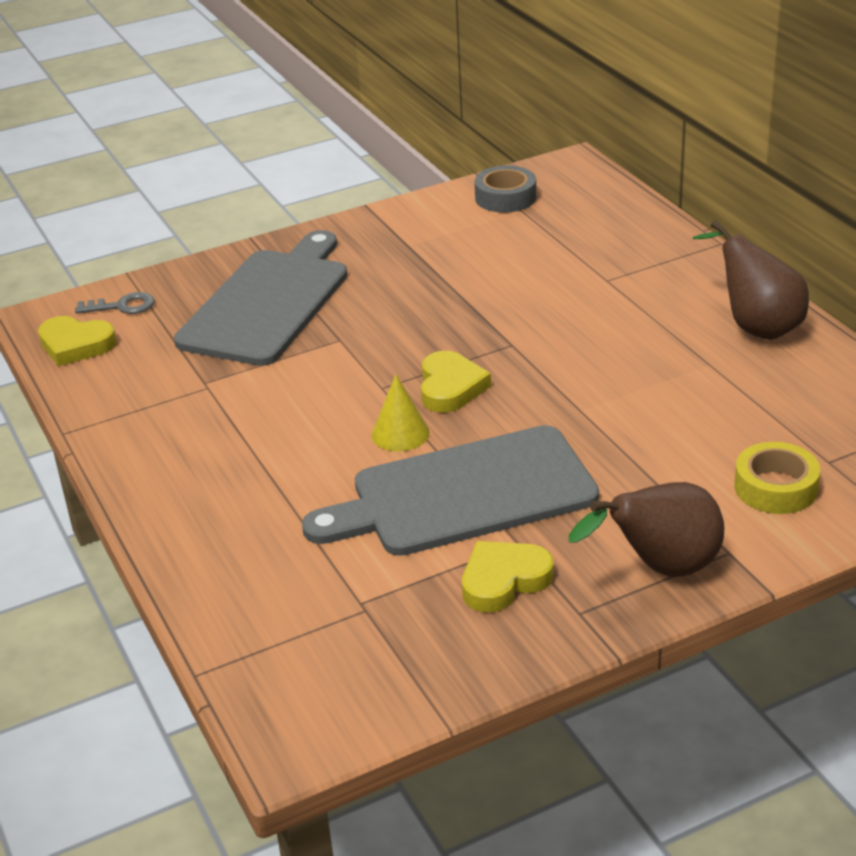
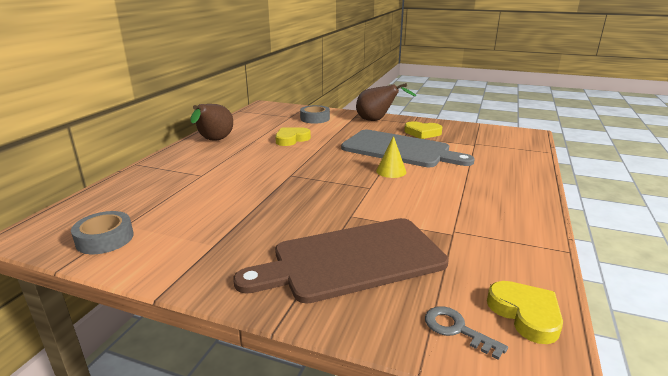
camera: 135 degrees left, 10 degrees down
(268, 303) = (352, 260): grey cutting board -> brown cutting board
(450, 387) = (344, 174): yellow heart -> yellow heart (291, 139)
(775, 487) = (315, 118): yellow tape -> grey tape

